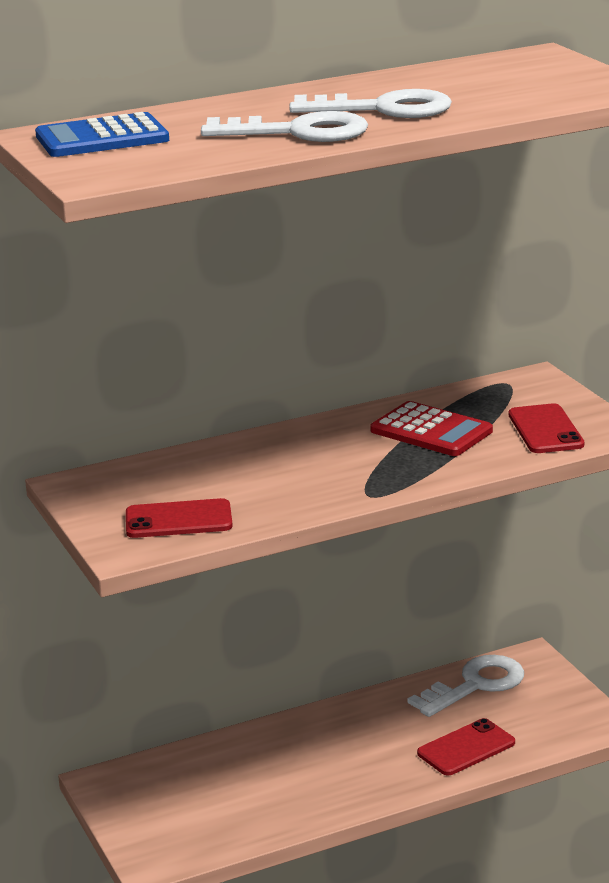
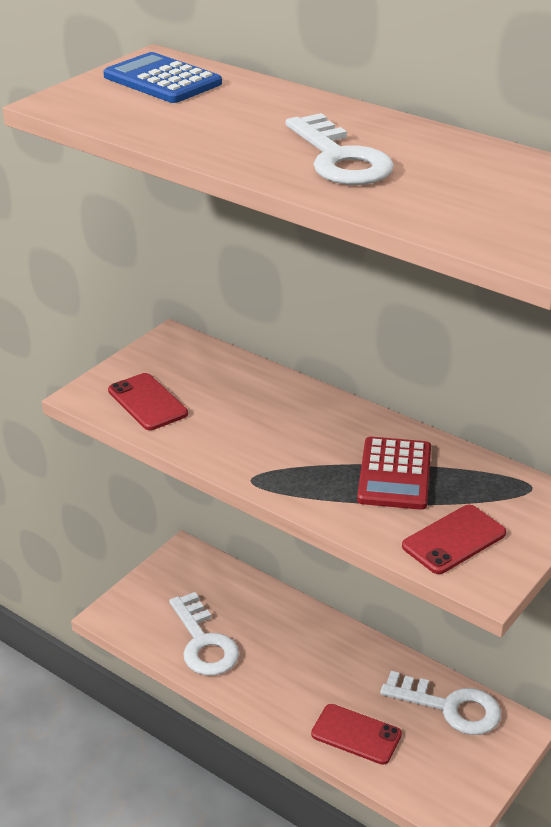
camera: 60 degrees right, 10 degrees up
(299, 132) = (238, 142): white key -> white key (204, 643)

